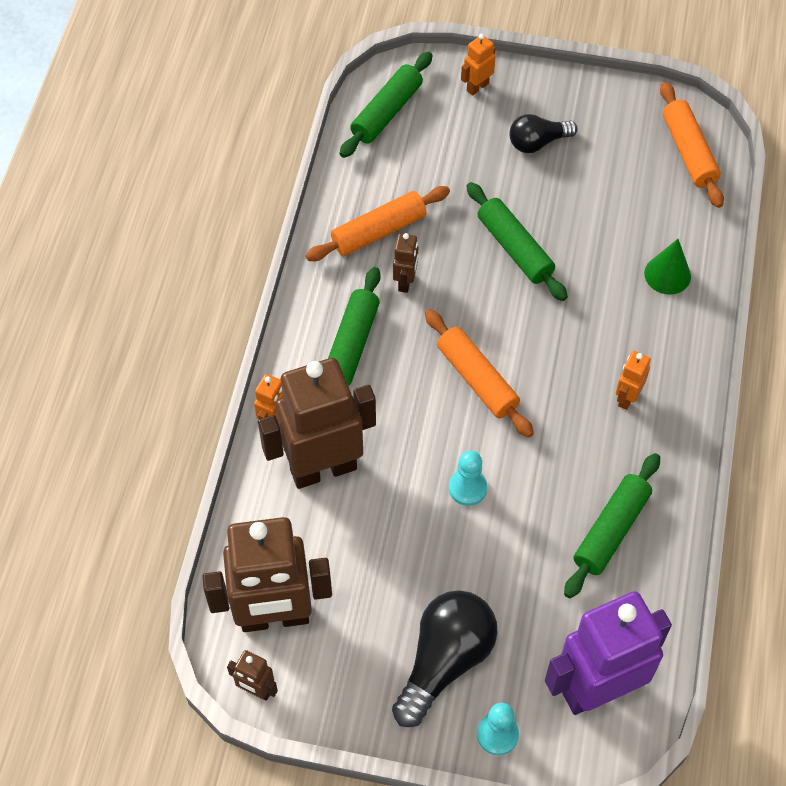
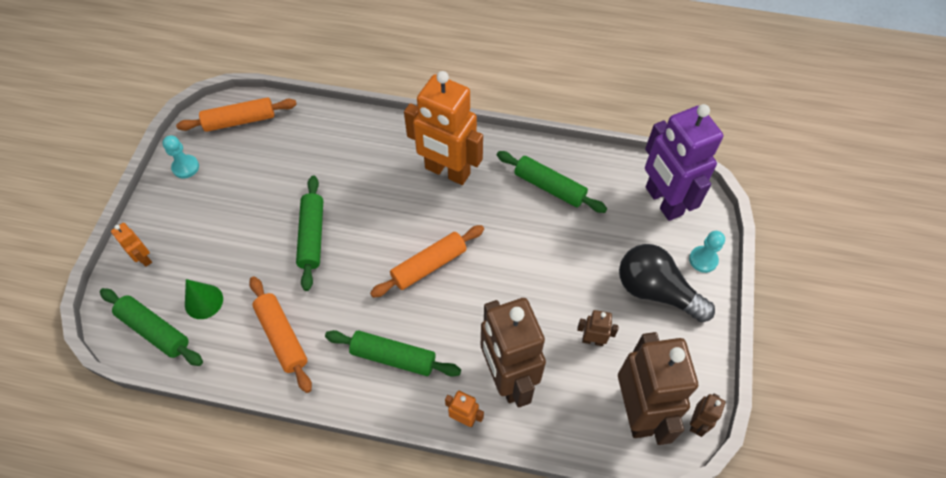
camera: 90 degrees left, 0 degrees up
(405, 282) = (335, 315): brown robot -> brown robot (593, 340)
(467, 488) = (521, 274): turquoise pawn -> turquoise pawn (185, 167)
(515, 248) = (312, 236): green rolling pin -> green rolling pin turned 60 degrees counterclockwise
(537, 142) = (211, 216): black light bulb -> none
(627, 398) = (447, 171): orange robot -> orange robot, size x2.36
(667, 274) = (346, 141): green cone -> green cone (203, 301)

